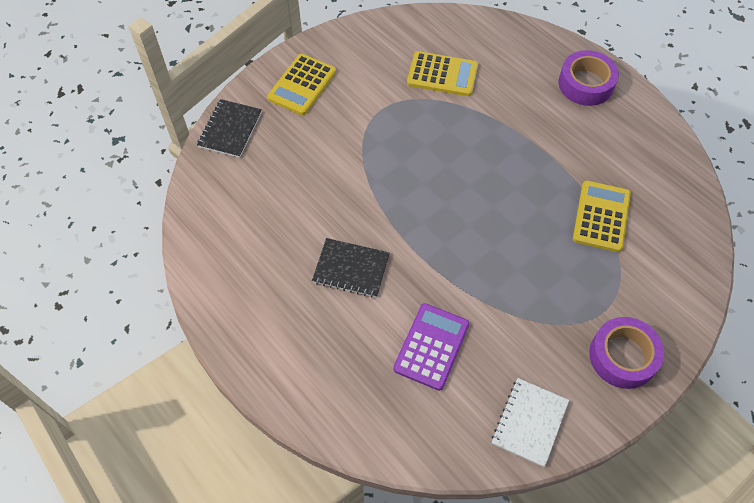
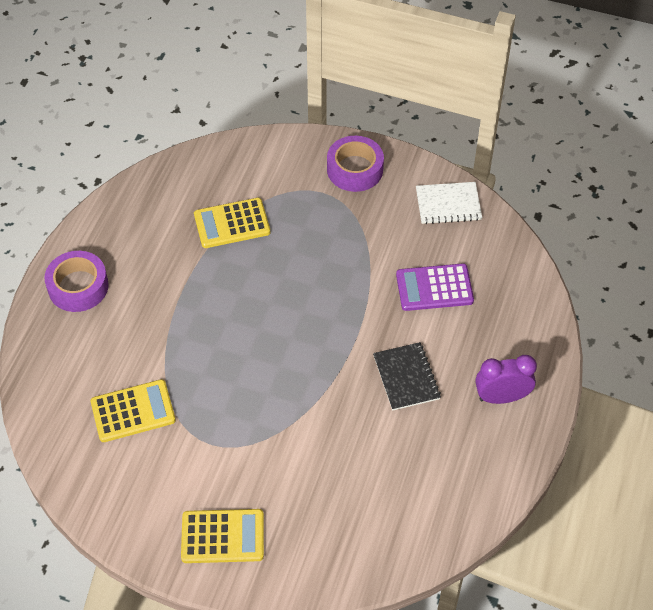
camera: 120 degrees left, 5 degrees down
(230, 129) = (324, 572): black notebook -> none
(280, 333) = (501, 397): none -> purple clock
(442, 74) = (133, 411): yellow calculator -> yellow calculator turned 90 degrees clockwise

